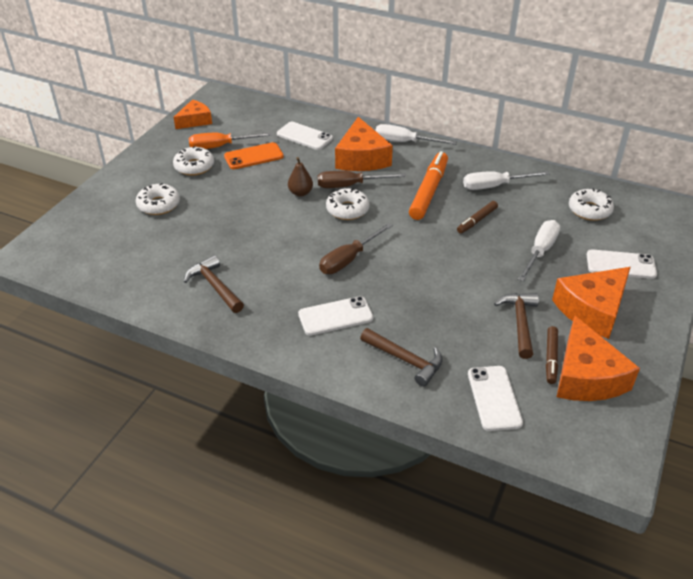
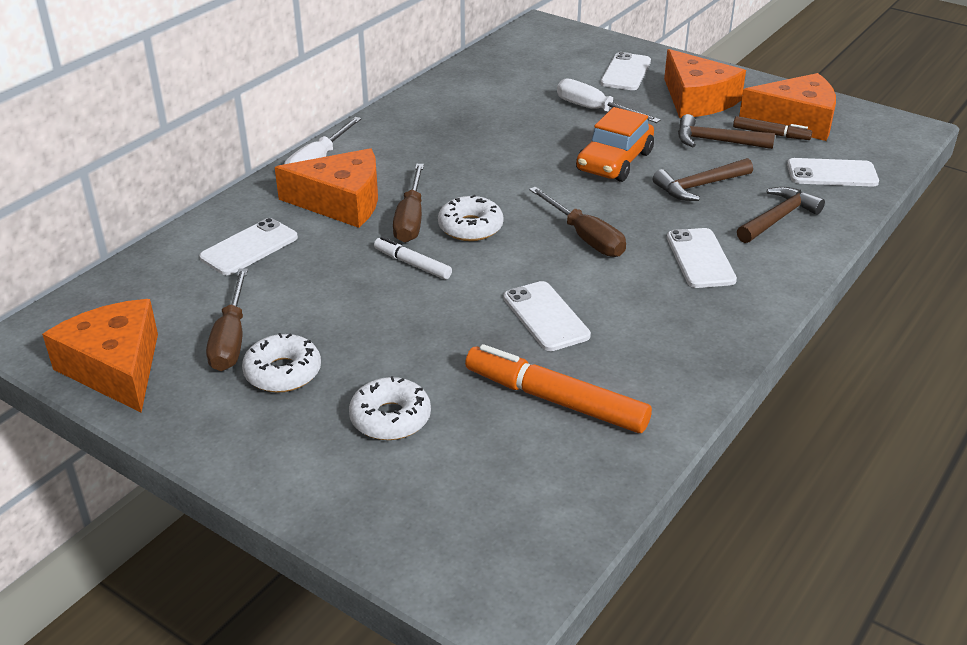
camera: 80 degrees left, 5 degrees down
(195, 121) = (116, 368): orange cheese -> orange cheese, size x1.62
(215, 286) = (628, 359): brown hammer -> brown hammer (699, 186)
(220, 146) = (231, 339): orange screwdriver -> brown screwdriver
(254, 156) = (284, 303): orange phone -> none
(254, 249) = (545, 316): none -> white phone
(300, 193) = (412, 264): brown pear -> white marker
(429, 191) = (449, 160): orange marker -> orange marker (555, 400)
(460, 267) = (614, 161): none -> orange car
(477, 221) = (525, 138): brown marker -> none
(494, 186) = (455, 116): white screwdriver -> none
(589, 210) = (524, 70): white donut -> none

